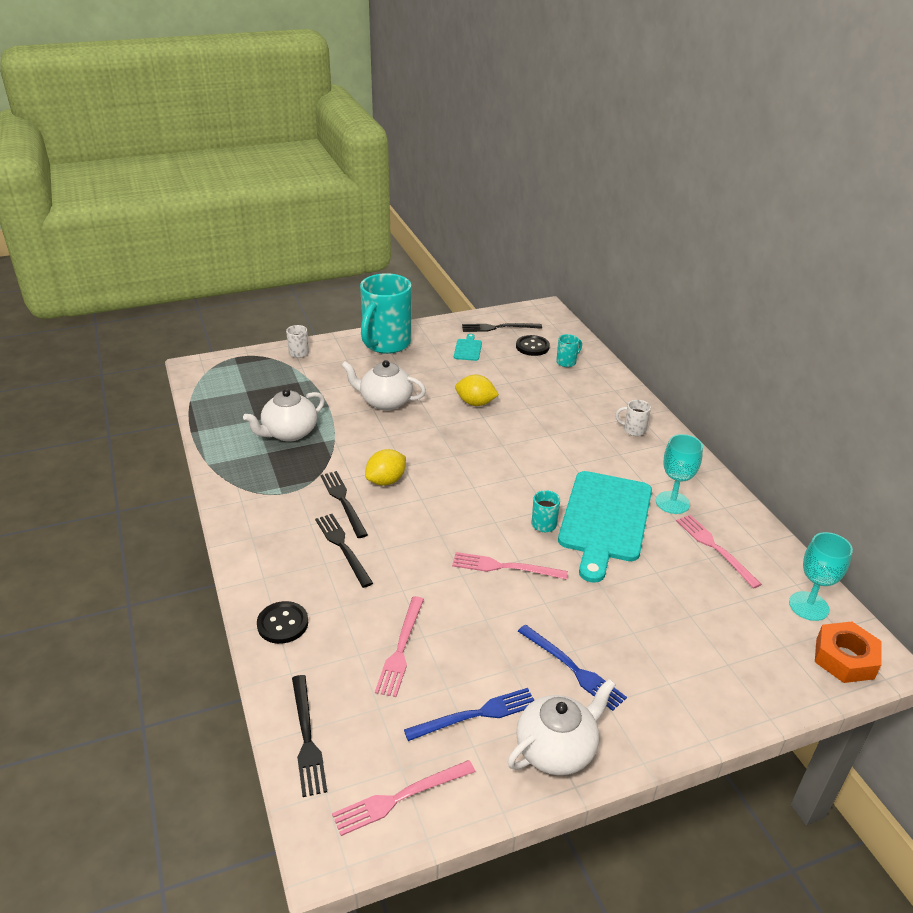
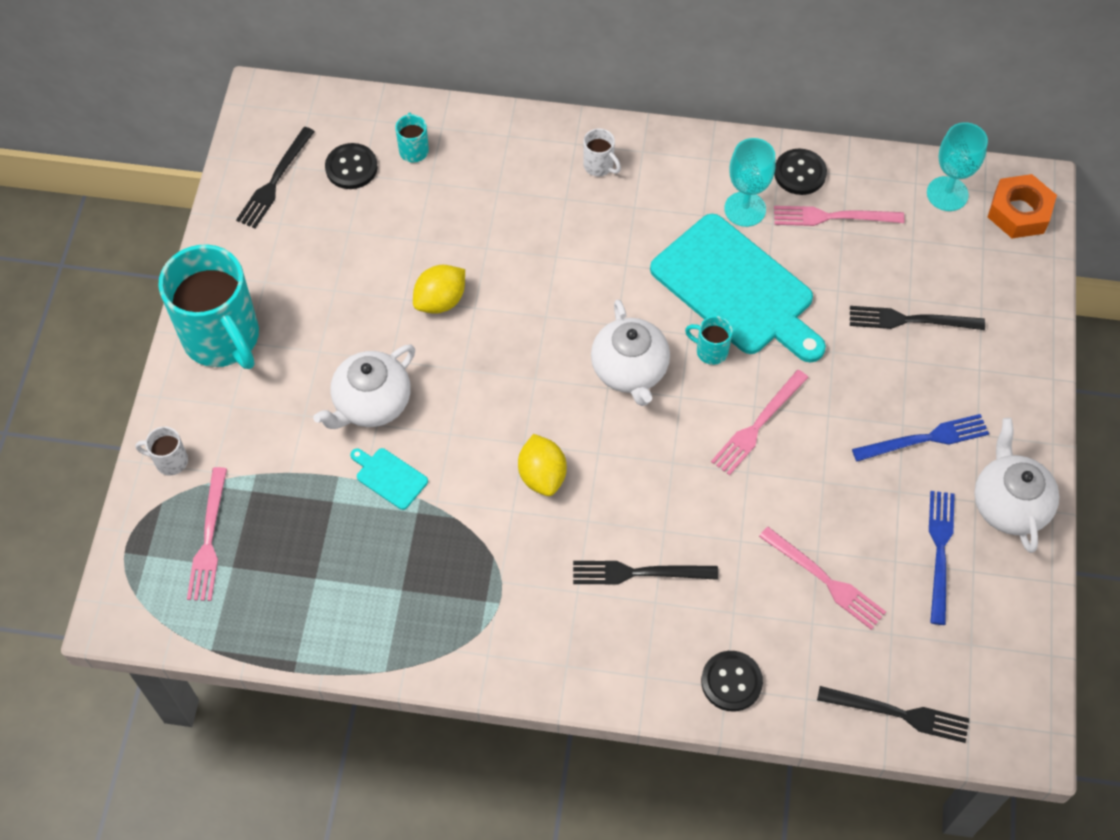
camera: 60 degrees left, 25 degrees up
(289, 433) = (372, 547): white teapot -> white teapot (630, 370)
(343, 501) = (555, 539): black fork -> black fork (910, 320)
(400, 798) = (1002, 659): pink fork -> pink fork (208, 539)
(468, 349) = (305, 245): turquoise cutting board -> turquoise cutting board (389, 477)
(633, 430) = (599, 166): white mug -> white mug turned 90 degrees counterclockwise
(732, 519) = (800, 173): none -> black button

